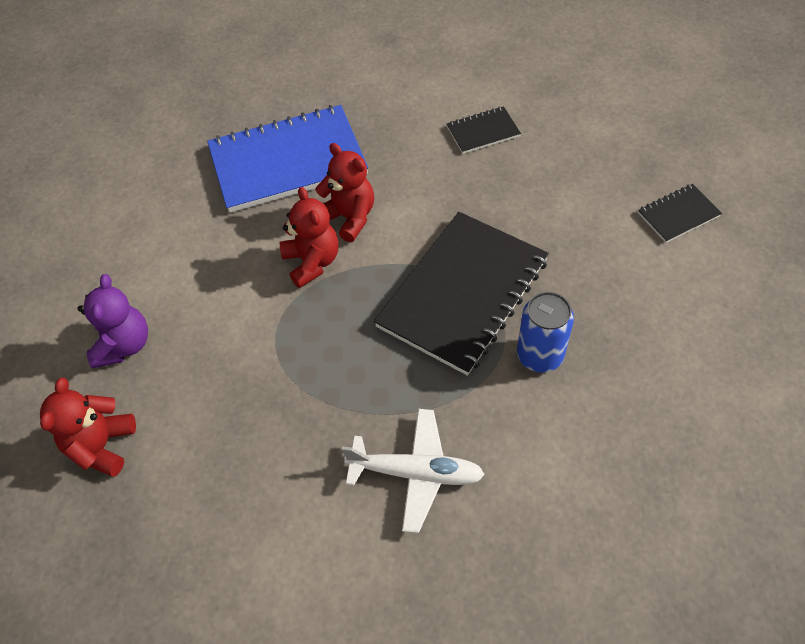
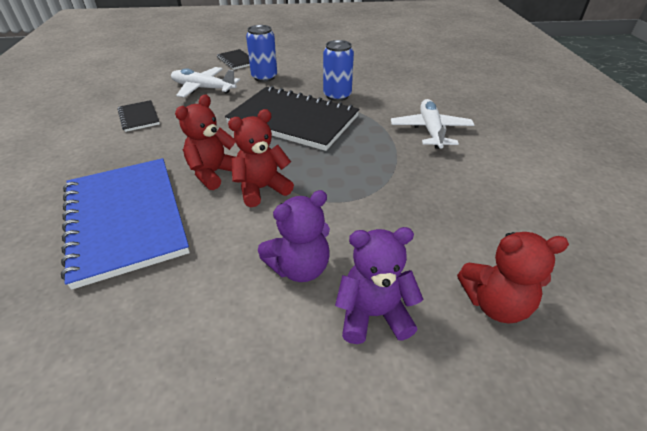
camera: 100 degrees left, 15 degrees down
(191, 294) = (299, 267): none -> purple teddy bear
(566, 183) = (203, 88): none -> white plane
(610, 255) = (264, 77): none -> blue can

